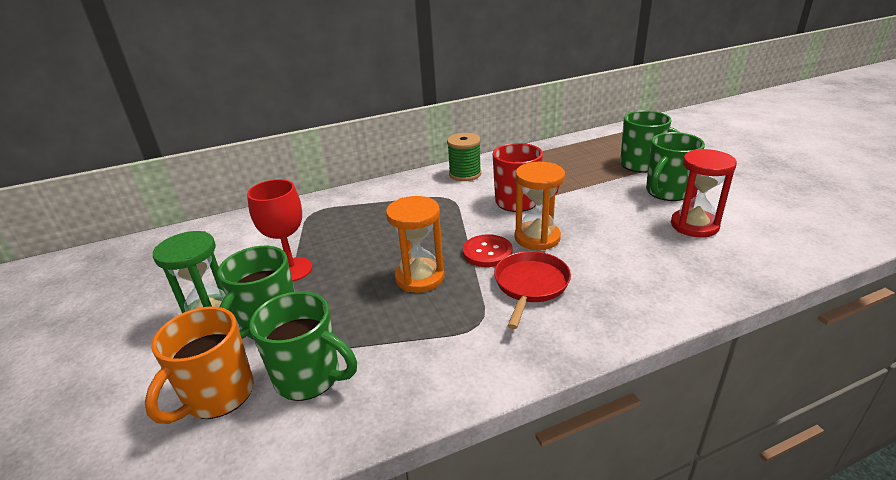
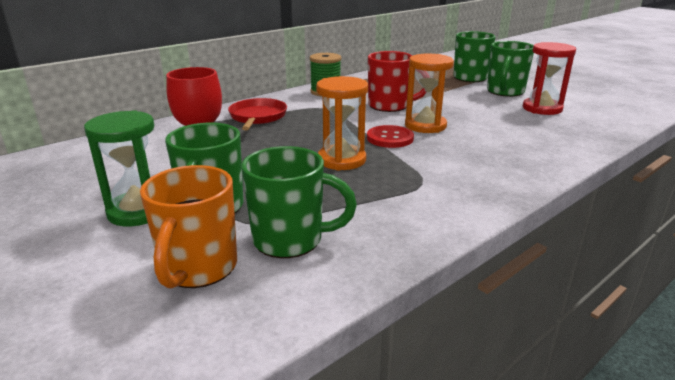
camera: 20 degrees left, 5 degrees down
(530, 285) = (445, 154): red pan -> red pan (257, 117)

